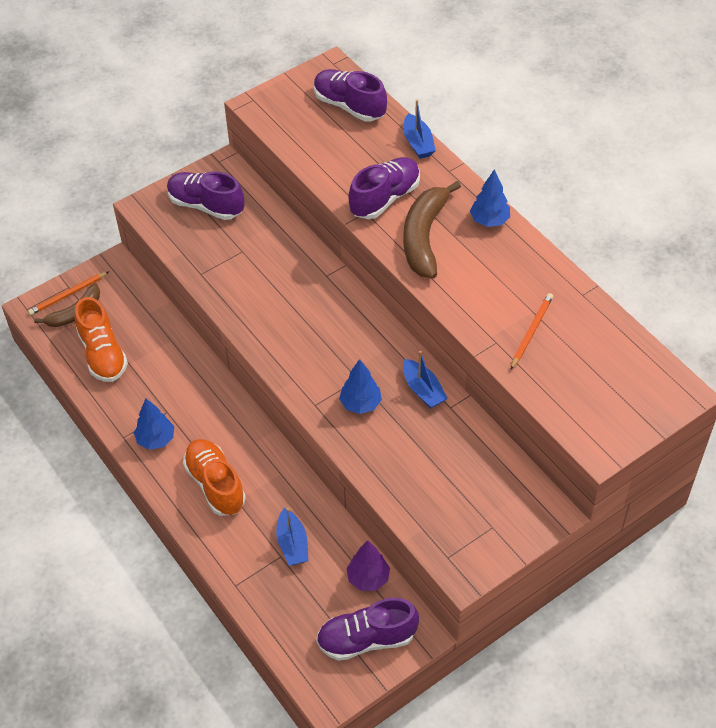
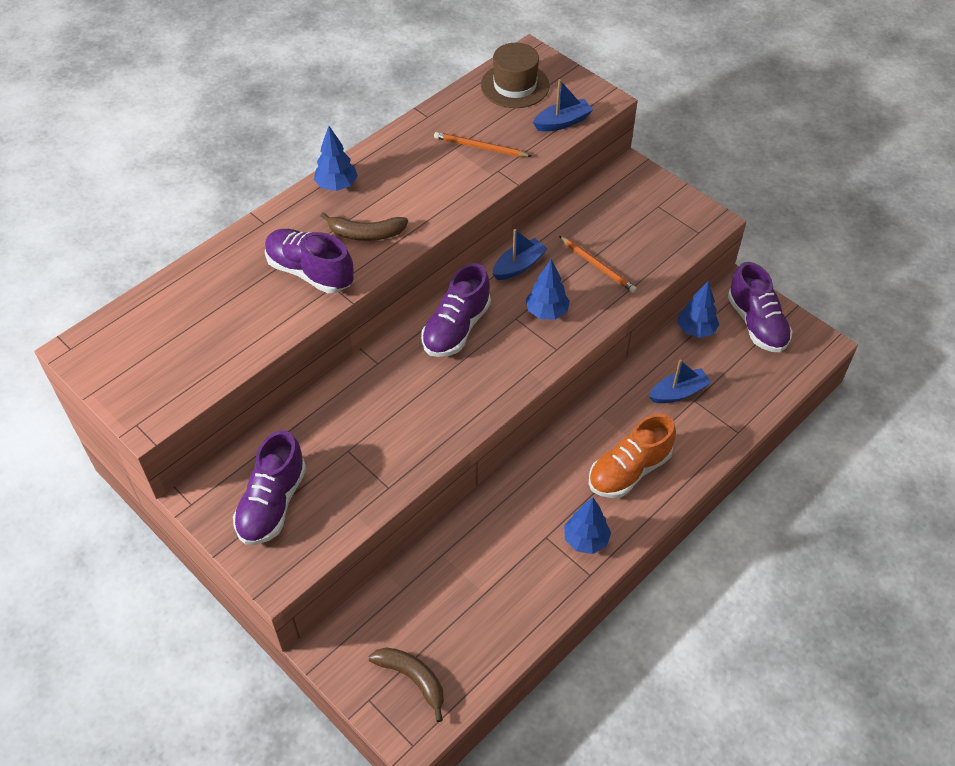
camera: 100 degrees left, 0 degrees up
(68, 295) = (383, 696): orange pencil -> orange pencil (598, 266)
(103, 354) = (474, 627): orange shoe -> none
(349, 106) = (153, 322): purple shoe -> purple shoe (456, 328)
(368, 578) = (696, 330): purple tree -> blue tree
(418, 143) = (219, 252): blue boat -> blue boat (562, 122)
(424, 237) = (366, 234): brown banana -> brown banana, size x0.62
(628, 373) = (515, 85): none -> brown hat

